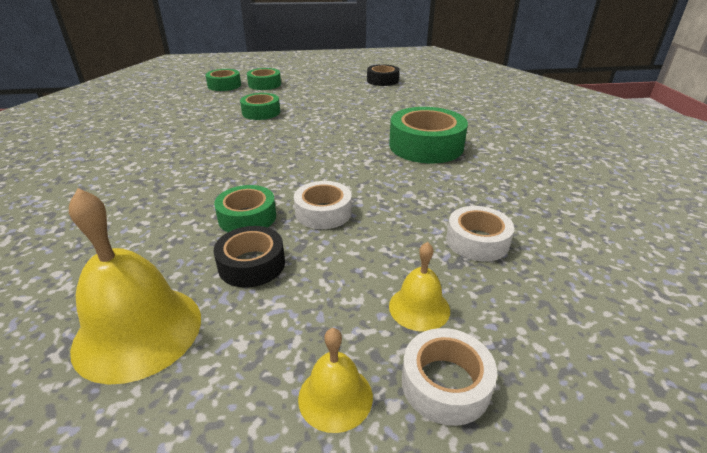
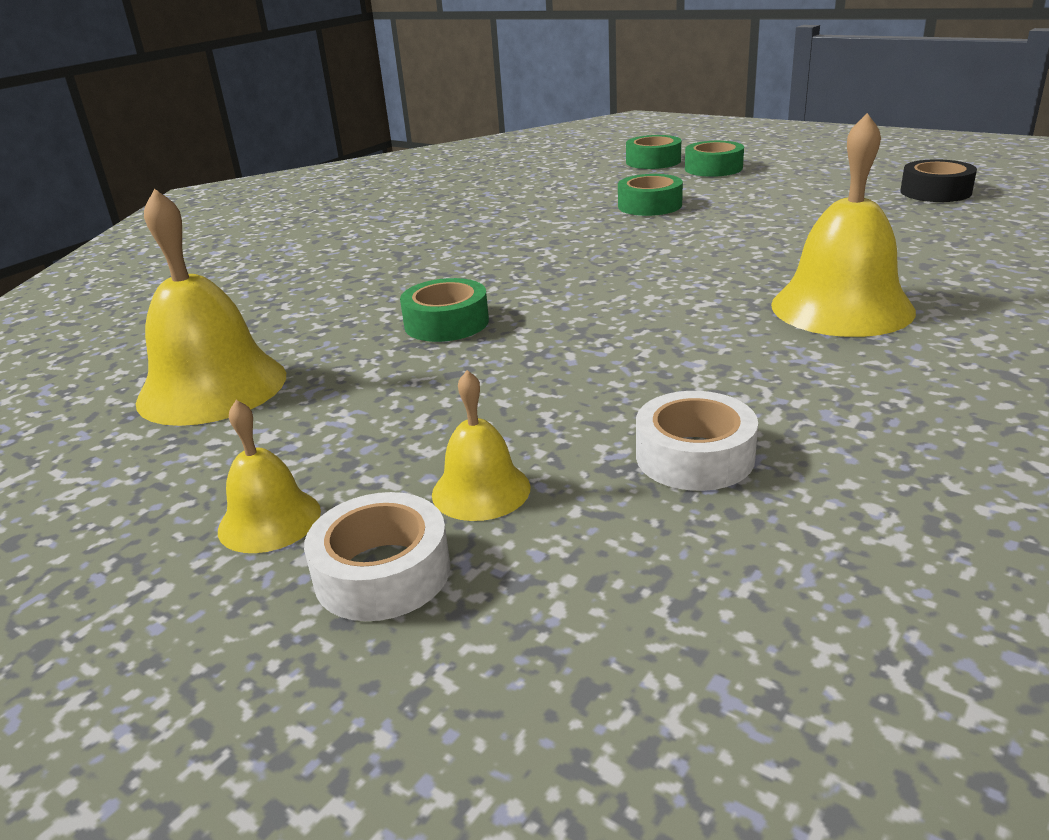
camera: 45 degrees right, 5 degrees down
(251, 264) = (380, 371): black tape -> none
(323, 212) = (538, 346): white tape -> none
(426, 146) = (842, 307): green tape -> yellow bell

